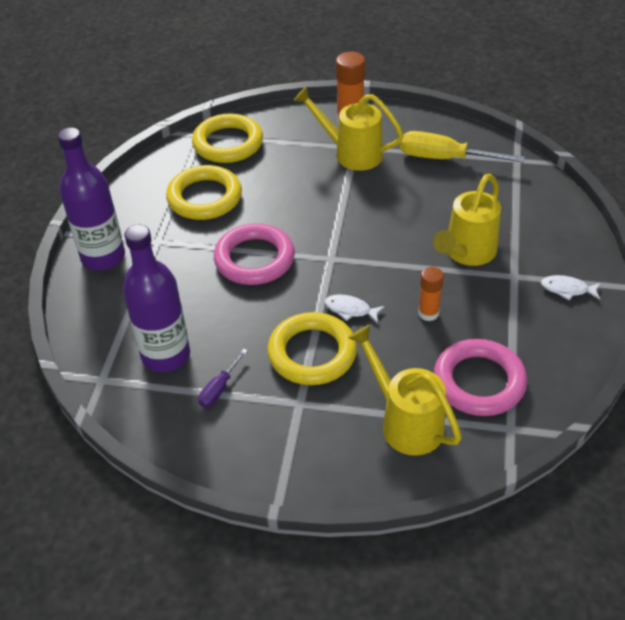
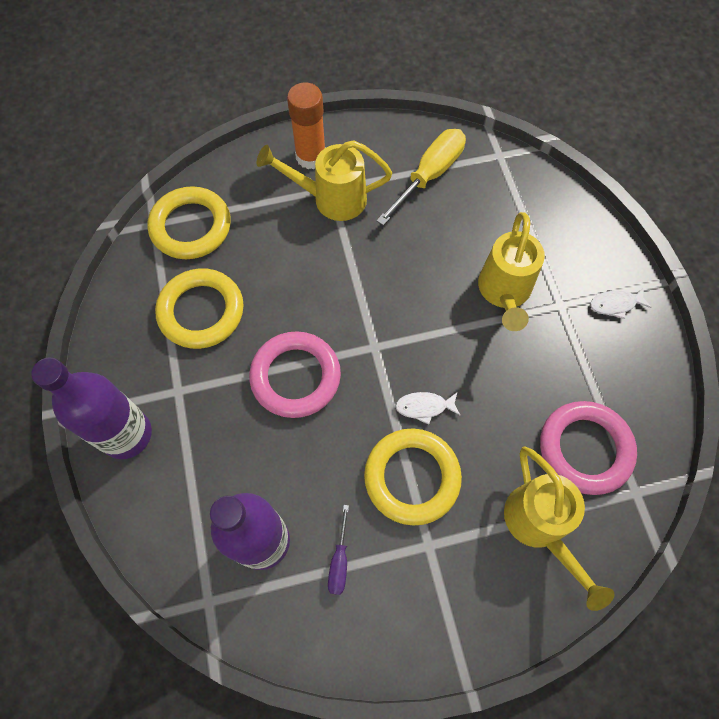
camera: 25 degrees left, 20 degrees up
(405, 422) = (539, 526): yellow watering can -> yellow watering can turned 135 degrees counterclockwise
(428, 313) = (501, 382): orange glue stick -> none
(445, 158) = (429, 175): yellow screwdriver -> yellow screwdriver turned 135 degrees clockwise

